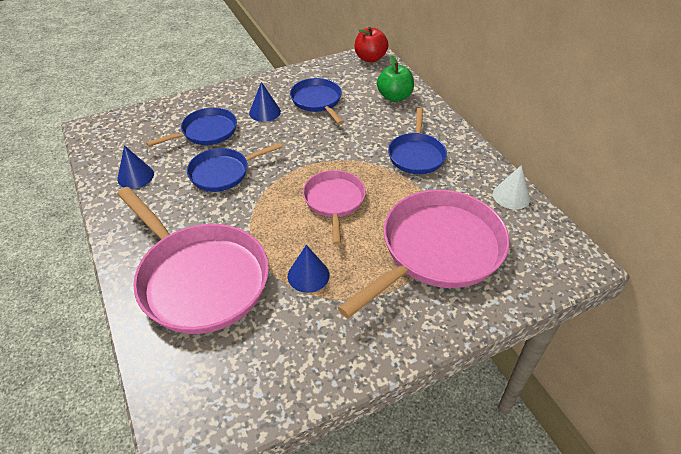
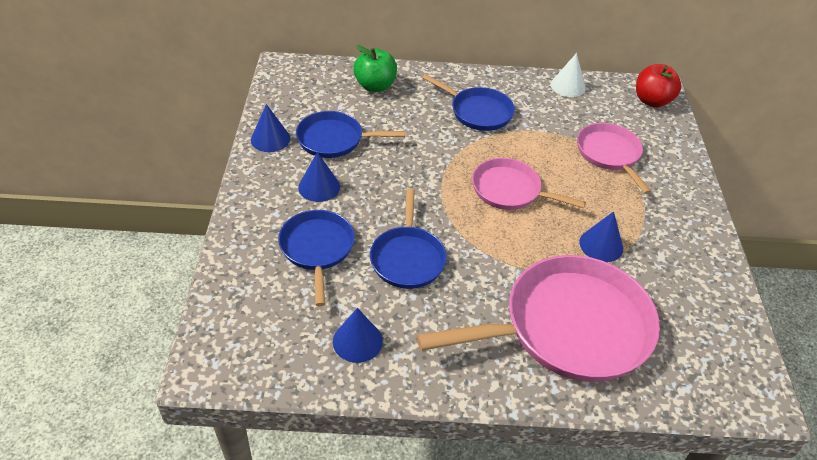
camera: 65 degrees left, 0 degrees up
(295, 77) = (270, 139): none -> blue cone
(370, 58) = (288, 72): red apple -> red apple (652, 101)
(437, 250) = (609, 154): pink pan -> pink pan, size x0.55

